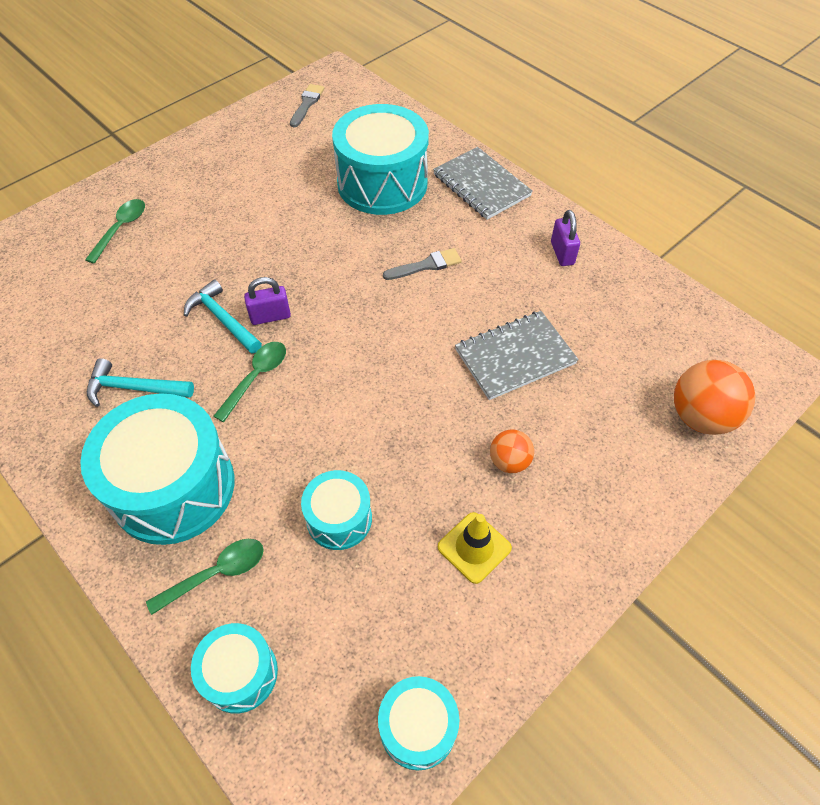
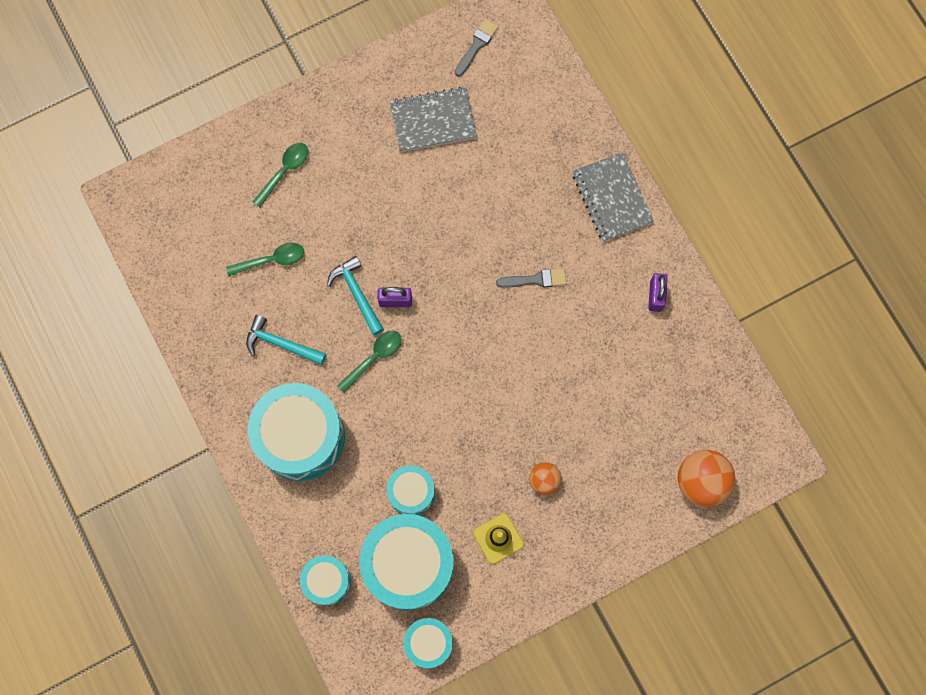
camera: 15 degrees right, 20 degrees up
(216, 573) = (322, 510): green spoon -> green spoon (272, 260)
(382, 183) = (523, 172): turquoise drum -> turquoise drum (409, 564)
(515, 356) = (579, 391): grey notebook -> grey notebook (433, 120)

